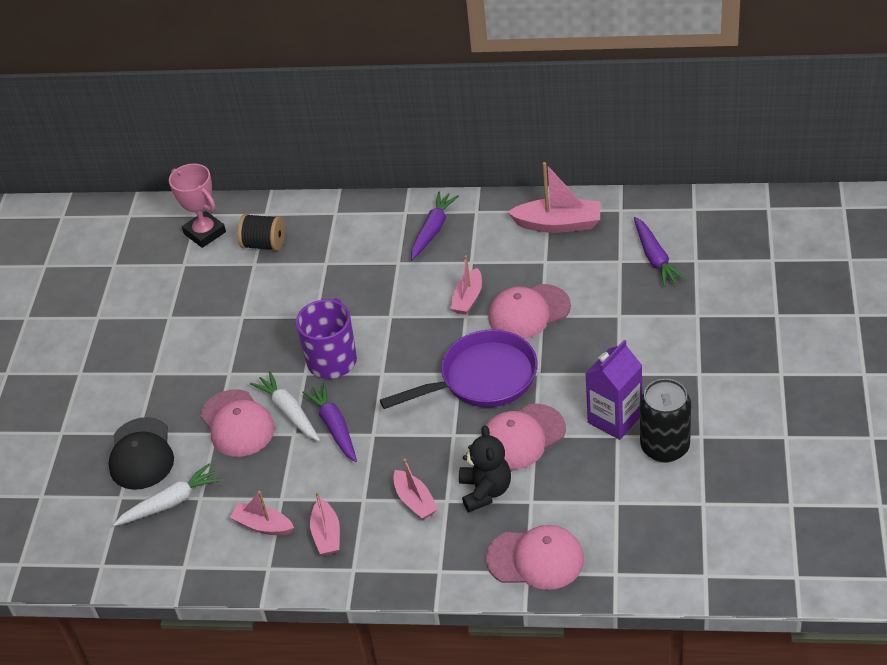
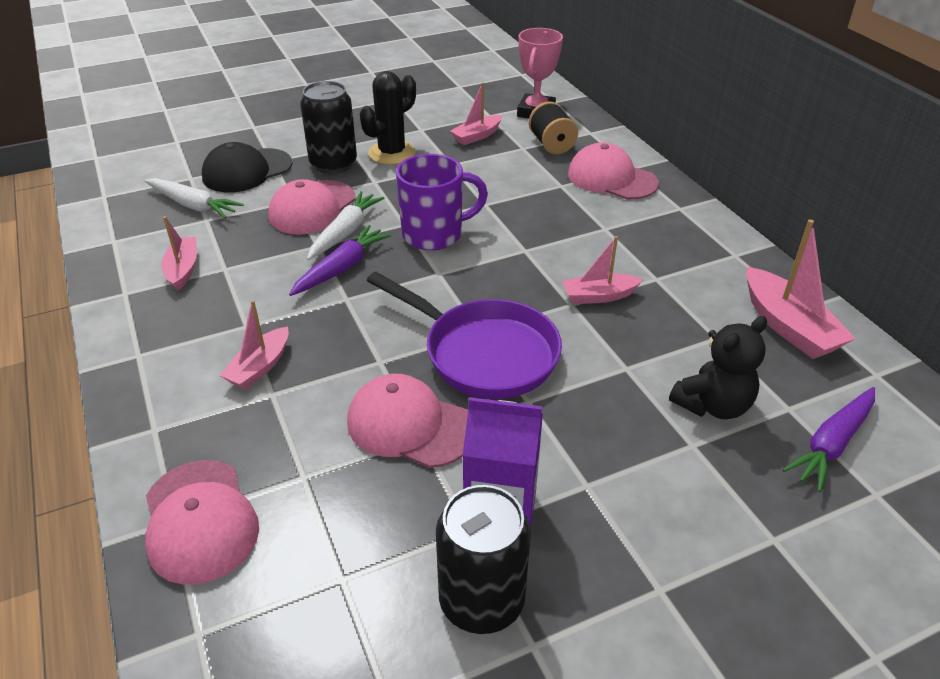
camera: 55 degrees right, 5 degrees down
(179, 392) = (333, 164): none -> black can
(193, 348) = (392, 153): none -> black cactus
(326, 534) = (184, 316): pink boat -> pink boat (477, 136)
(433, 230) = (674, 235): purple carrot -> none
(485, 491) = (301, 423): black teddy bear -> black teddy bear (713, 405)
(528, 312) = (621, 354): pink cap -> pink cap (611, 178)

